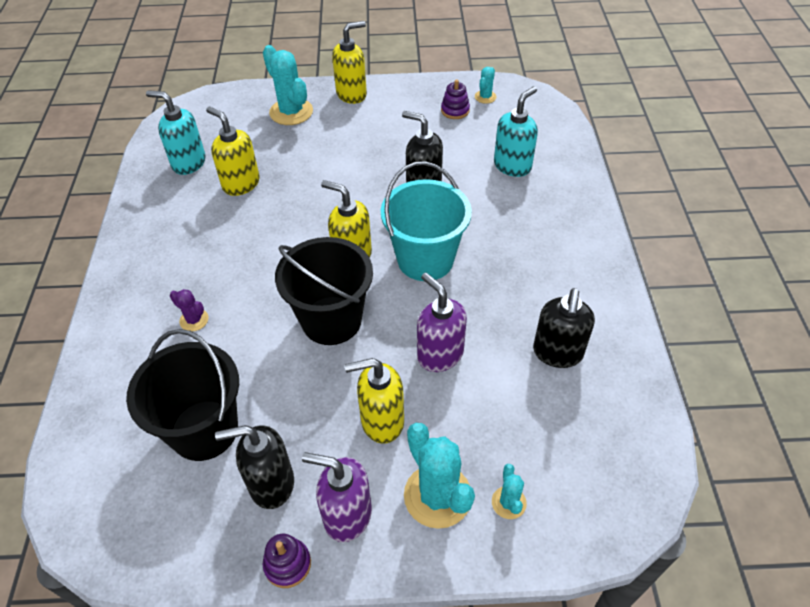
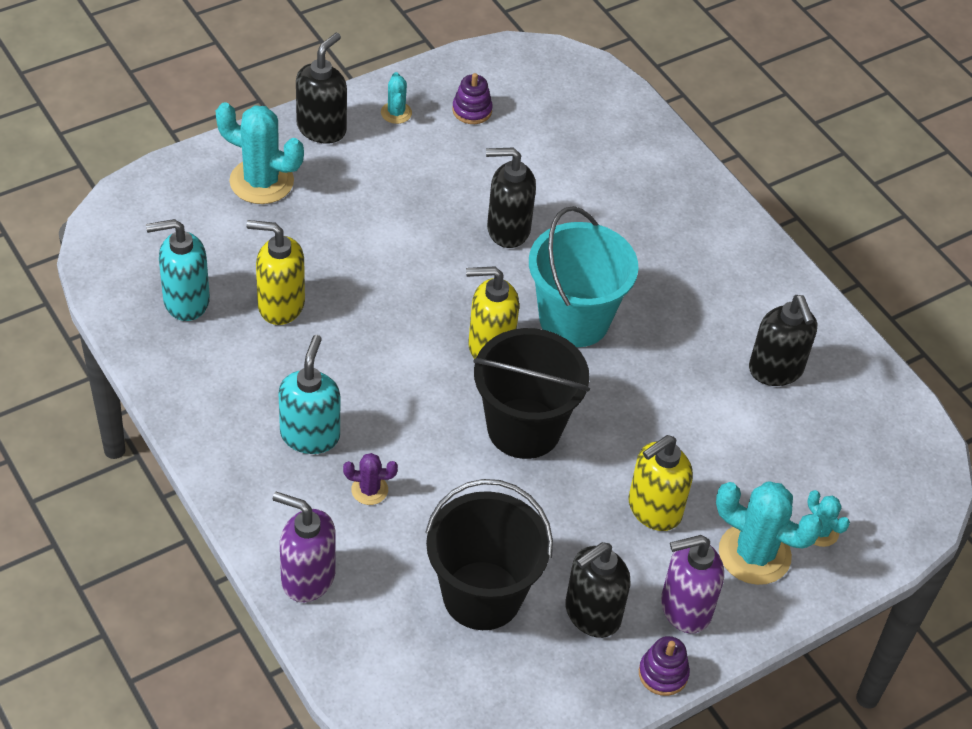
camera: 35 degrees left, 0 degrees up
(352, 94) = (322, 128): yellow soap dispenser -> black soap dispenser
(439, 354) = (663, 419): purple soap dispenser -> purple soap dispenser (307, 577)
(485, 97) = (495, 78): turquoise cactus -> turquoise cactus (396, 113)
(512, 166) = (591, 165): turquoise soap dispenser -> turquoise soap dispenser (310, 435)

